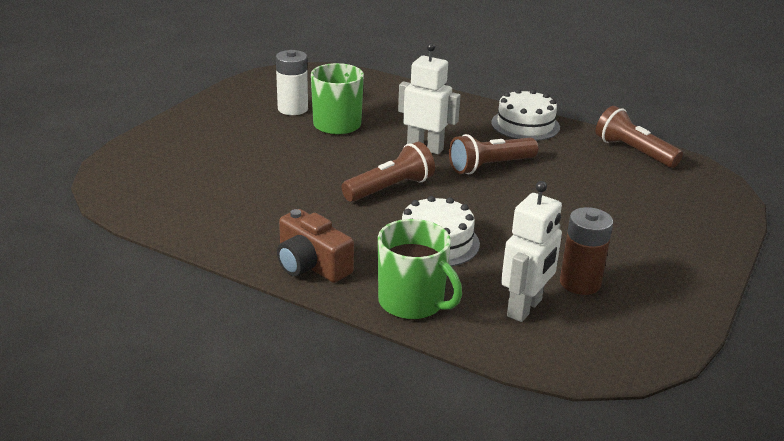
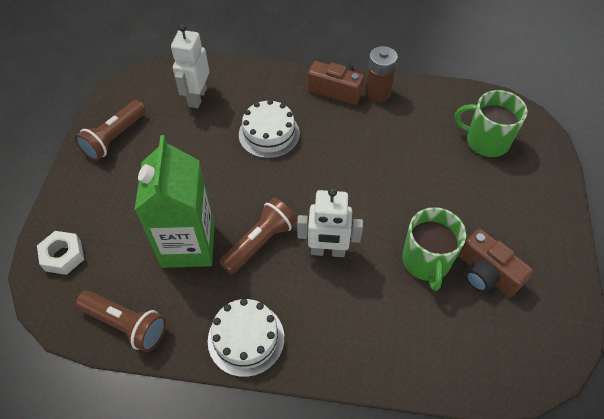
camera: 160 degrees right, 25 degrees up
(293, 109) = (486, 273): white battery -> brown camera
(390, 188) = (328, 180): brown flashlight -> brown flashlight (115, 138)
(412, 302) = (263, 82): green mug -> green mug (486, 141)
(566, 181) = (188, 245): none -> green carton
(580, 283) = (166, 128): brown battery -> brown battery (377, 93)
(706, 203) = (63, 256): none -> white nut

